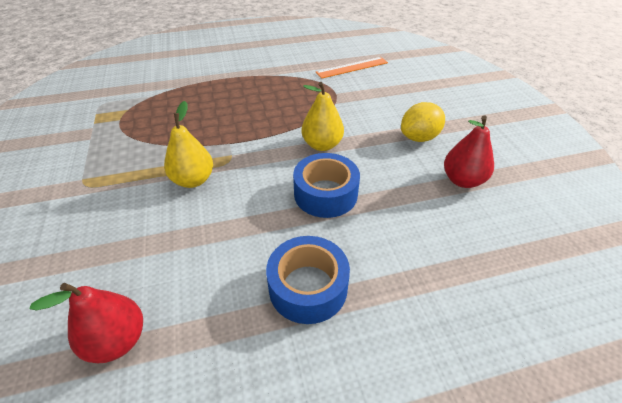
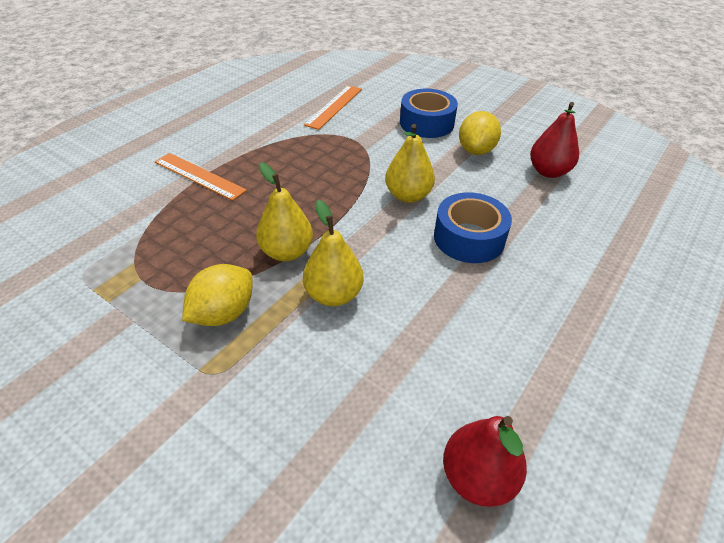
camera: 40 degrees left, 0 degrees up
(129, 157) = (223, 313): none -> yellow lemon
(203, 142) = (286, 252): none -> yellow pear
(217, 78) = (199, 176): none -> orange ruler
(308, 287) = (556, 321): blue tape -> blue tape (426, 123)

